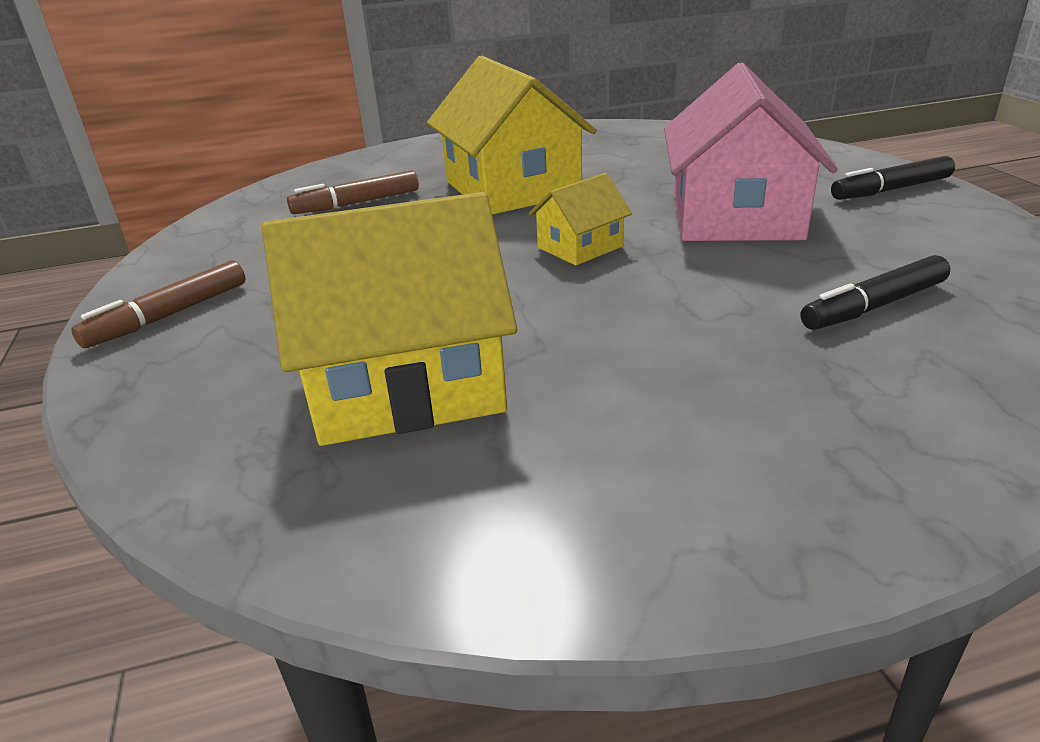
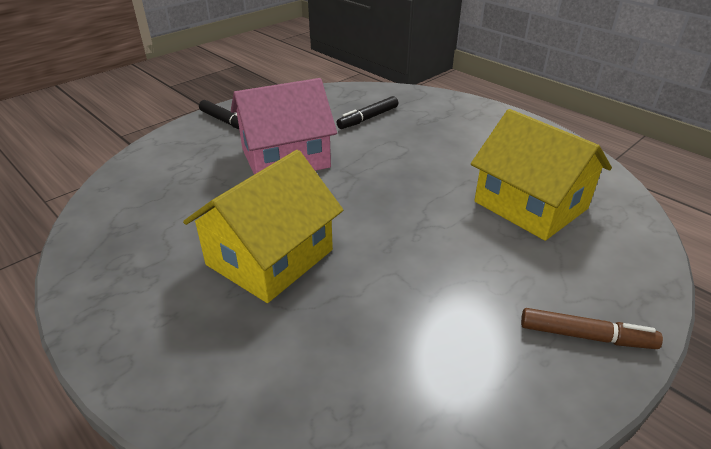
camera: 120 degrees left, 5 degrees up
(356, 203) = (344, 344): brown marker -> none
(580, 247) = (359, 197): yellow house -> none
(874, 306) = (368, 118): black marker -> black marker turned 105 degrees clockwise

